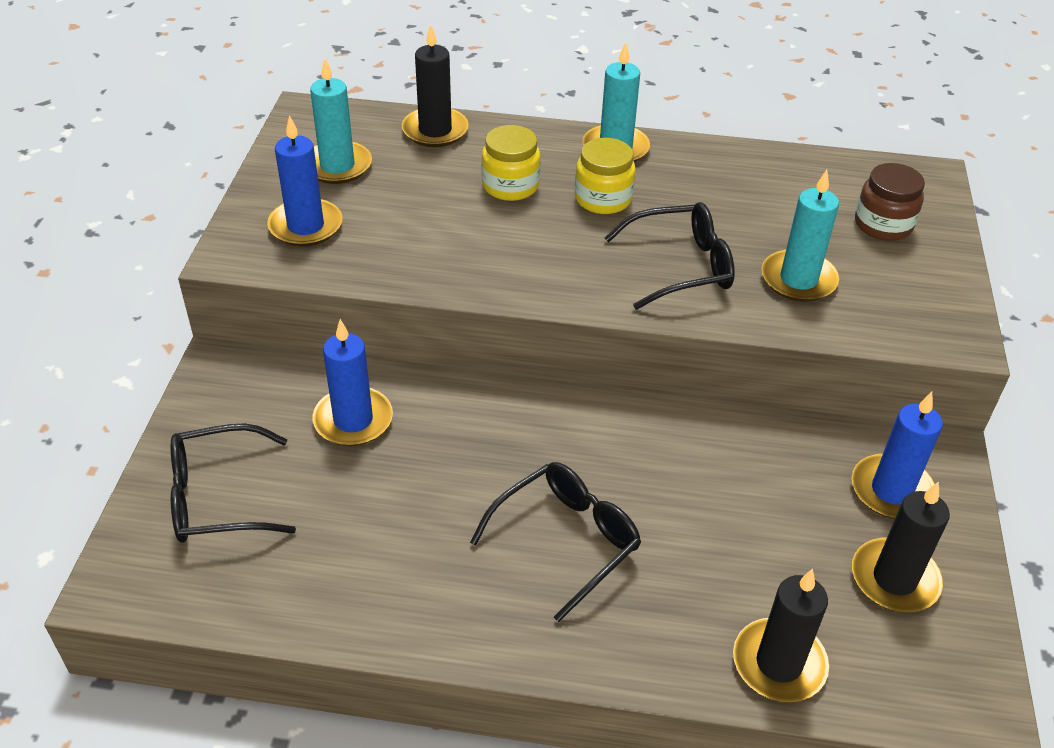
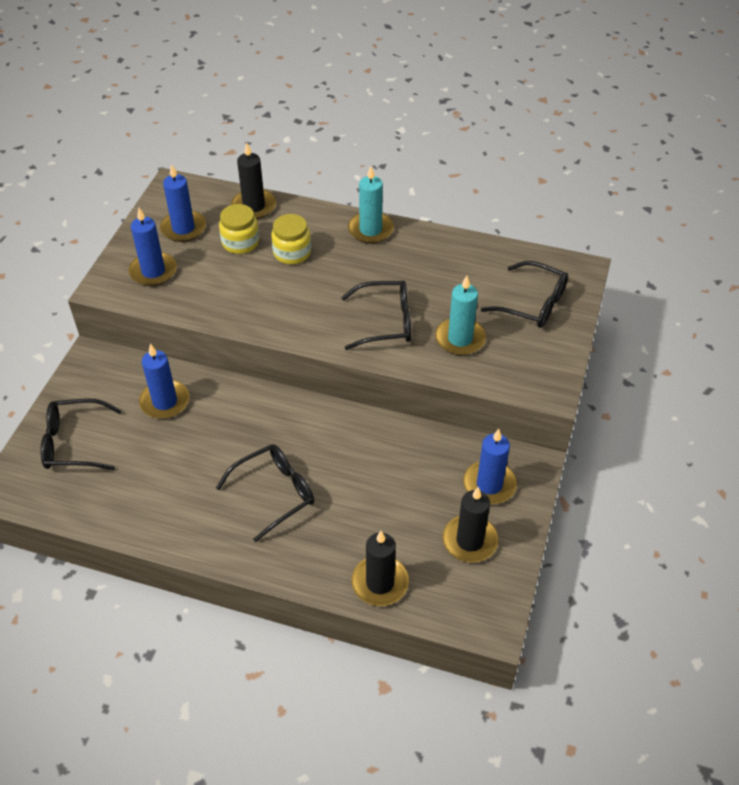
camera: 10 degrees right, 5 degrees up
(337, 166) = (183, 228): turquoise candle -> blue candle
(603, 199) = (350, 268): yellow jar -> yellow jar (240, 242)
(883, 225) = (533, 304): brown jar -> black glasses

